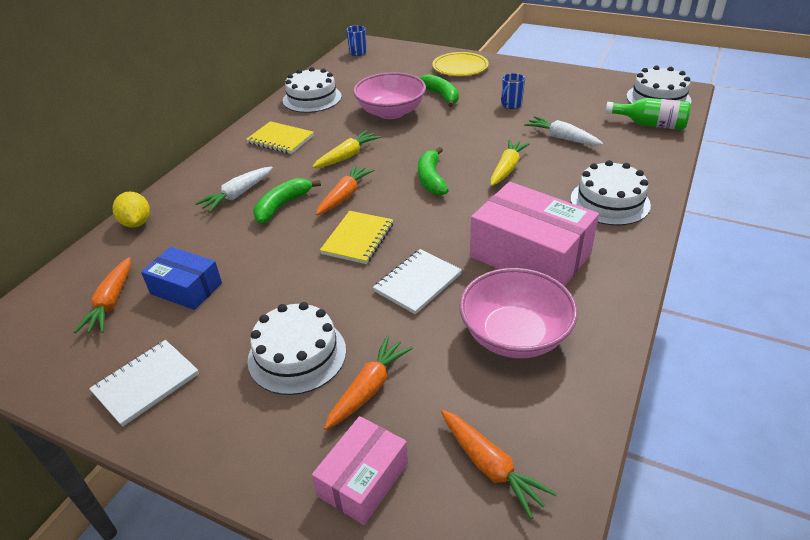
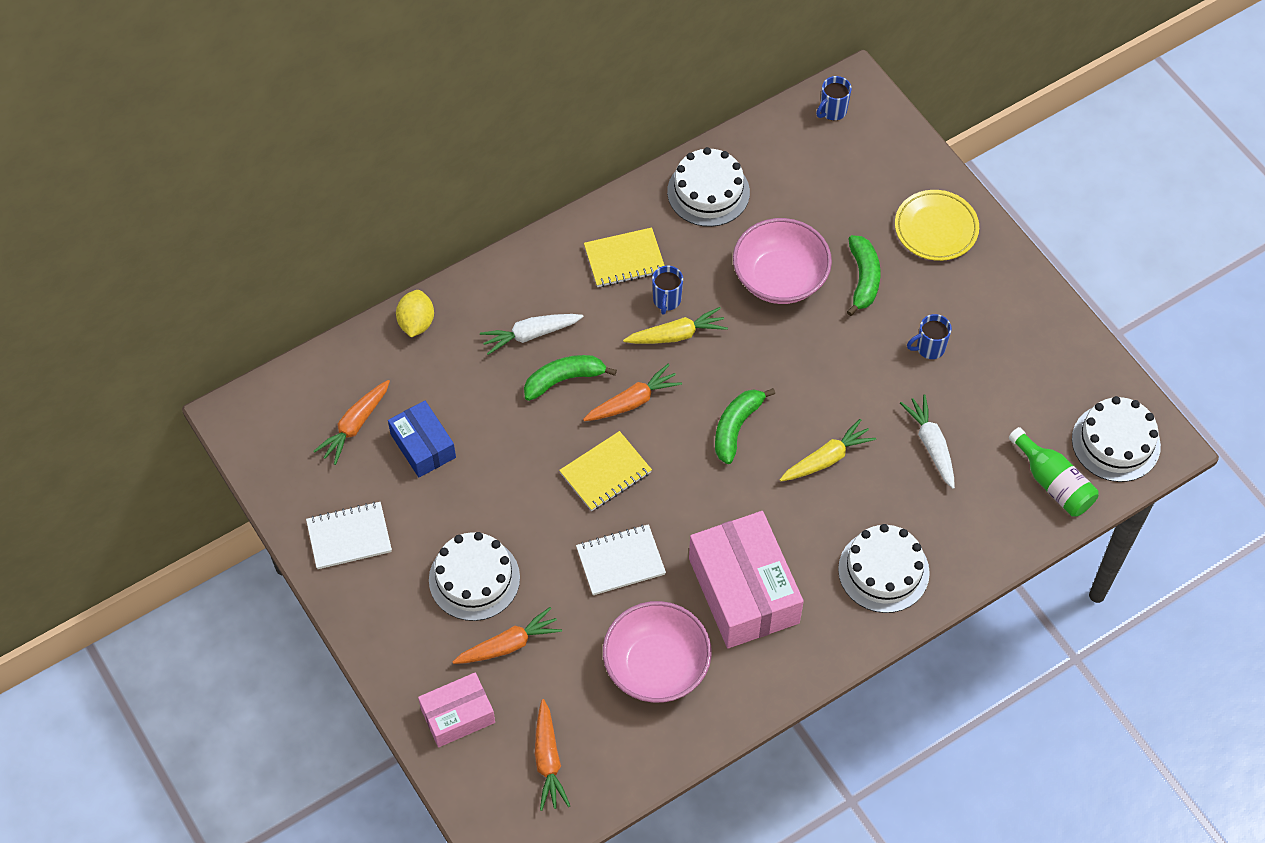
camera: 30 degrees right, 20 degrees up
(280, 140) = (624, 259): yellow notebook -> yellow notebook turned 75 degrees counterclockwise
(326, 145) = (666, 300): none -> blue mug

